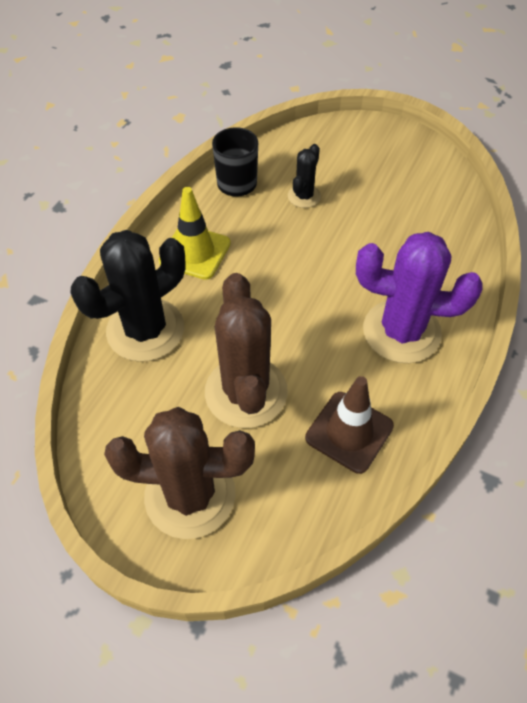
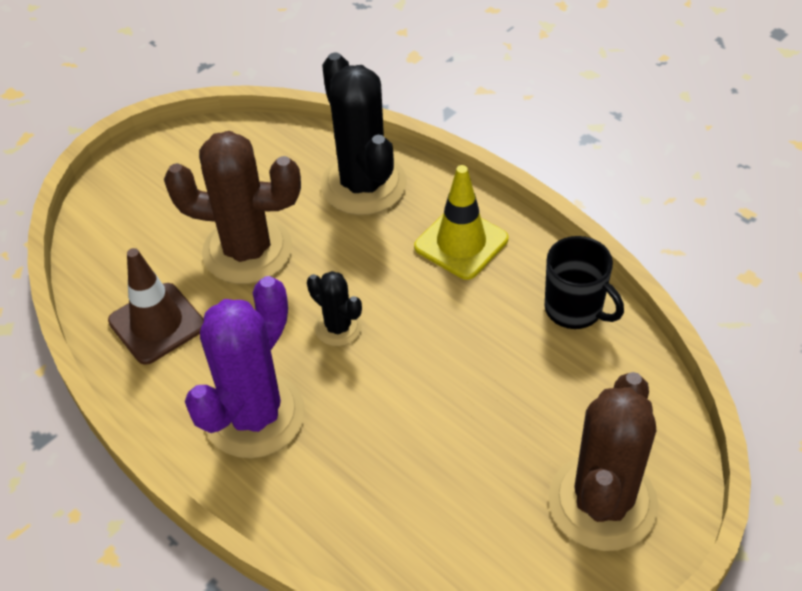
camera: 110 degrees right, 5 degrees down
(190, 495) = (163, 190): brown cactus -> brown cactus (602, 502)
(304, 196) = (526, 378): black cactus -> black cactus (338, 327)

